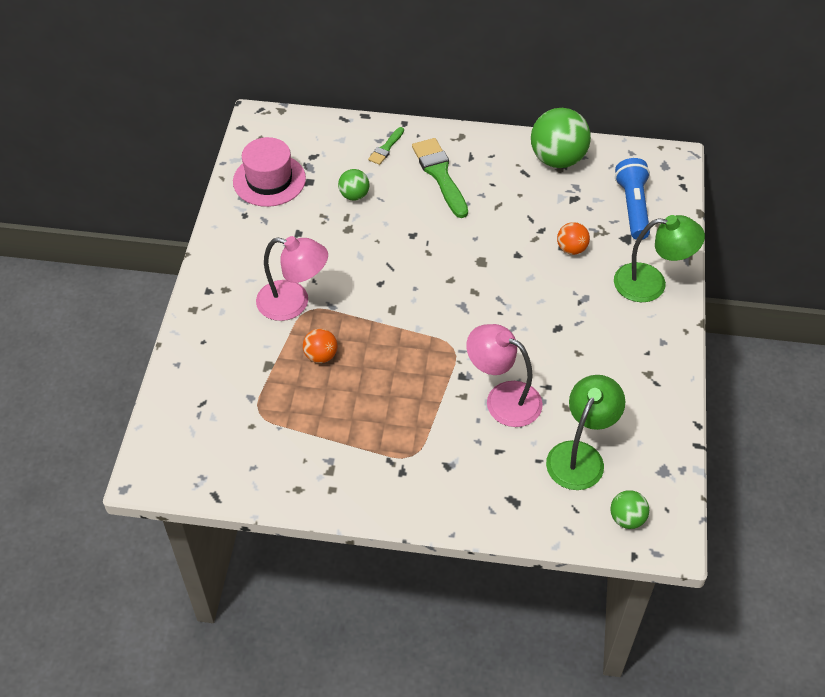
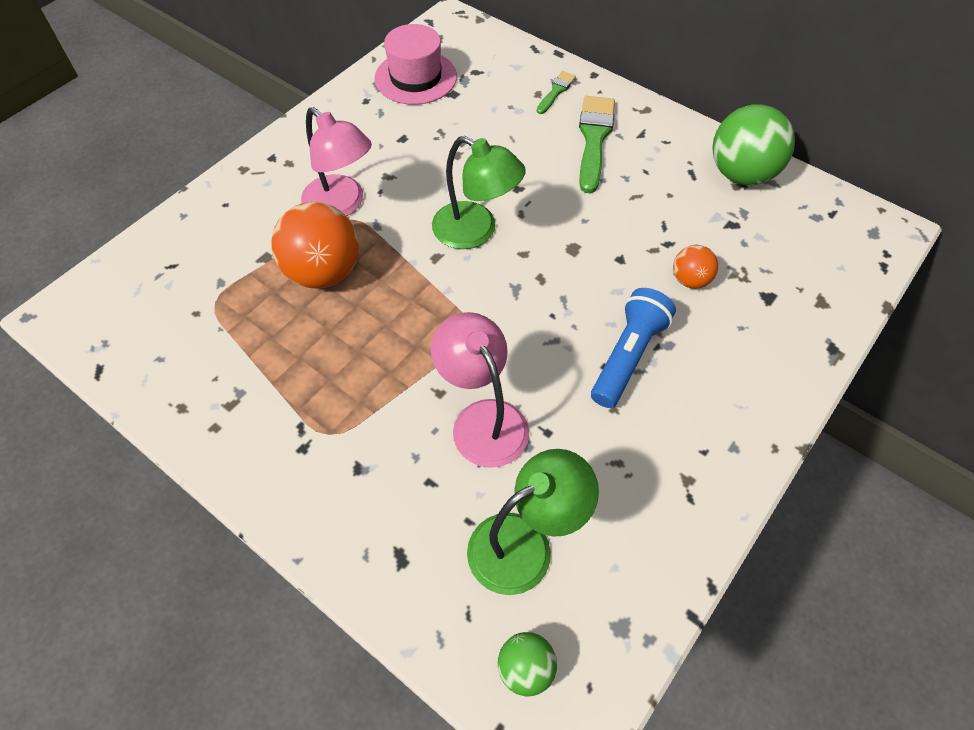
camera: 30 degrees right, 5 degrees up
(321, 356) = (323, 272): orange ball -> orange ball, size x1.93
(354, 195) = (487, 124): green ball -> none
(386, 148) = (556, 91): green brush -> green brush turned 150 degrees clockwise
(633, 207) = (801, 264): blue flashlight -> blue flashlight (628, 356)
(651, 283) = (766, 365): green lamp -> green lamp (476, 231)

